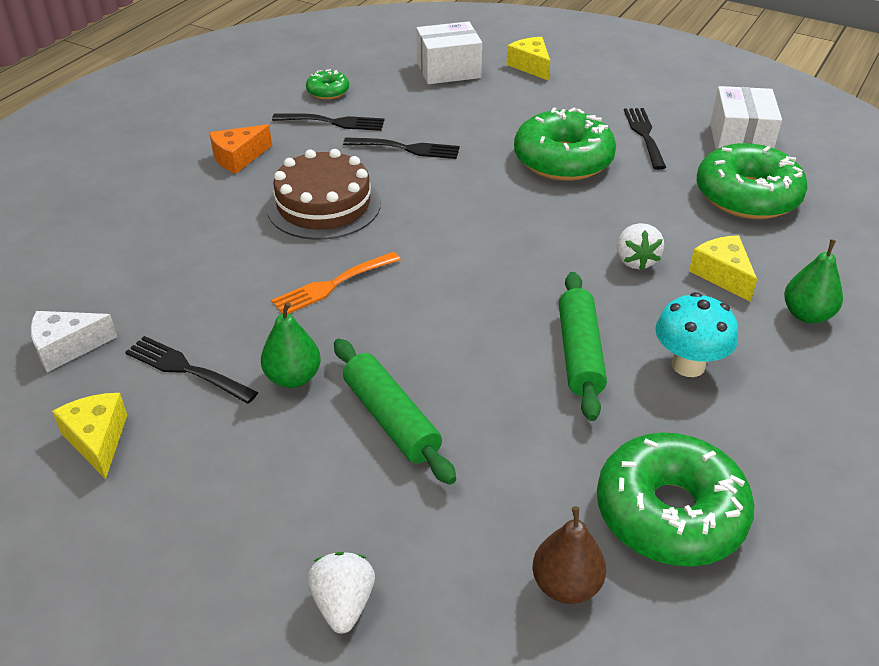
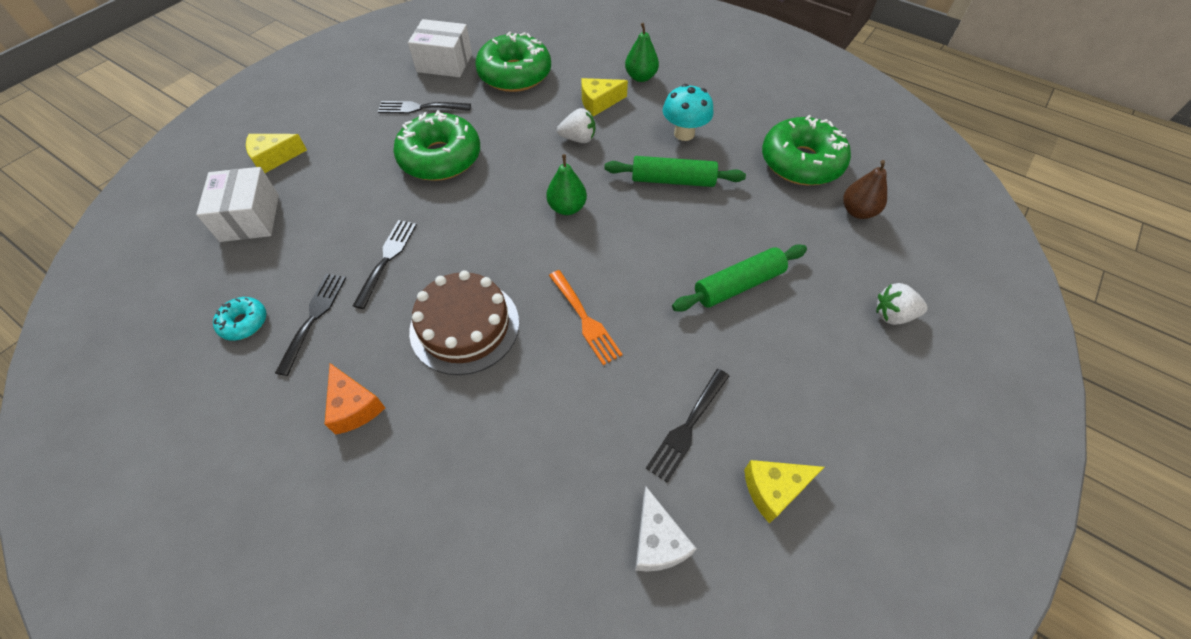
camera: 85 degrees left, 15 degrees up
(293, 378) = (697, 346): green pear -> green pear (567, 208)
(328, 91) = (244, 323): green donut -> turquoise donut

